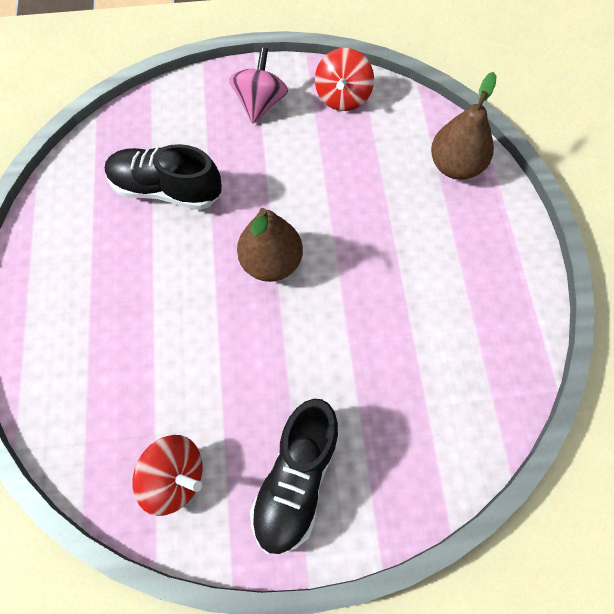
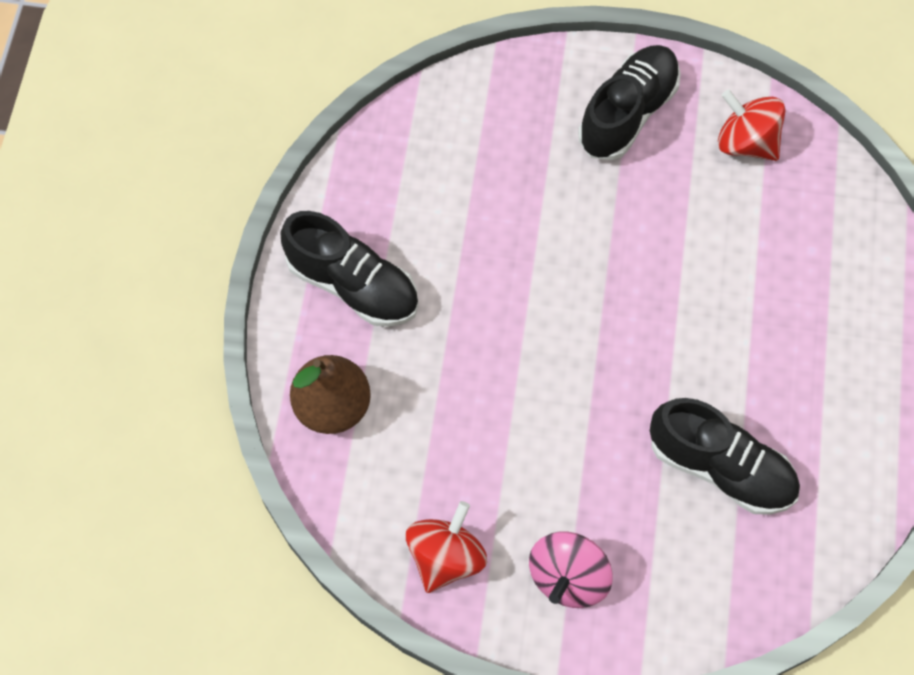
camera: 165 degrees left, 0 degrees up
(271, 262) = (604, 335): brown pear -> none
(481, 254) = (353, 285): none -> black shoe

